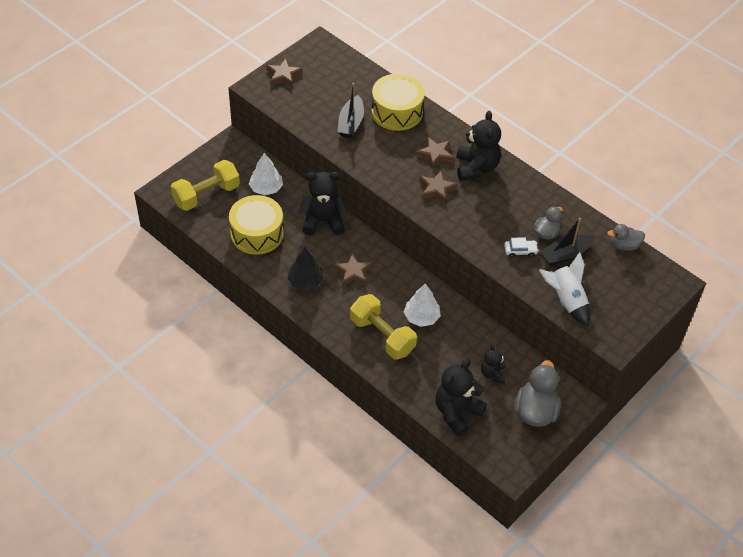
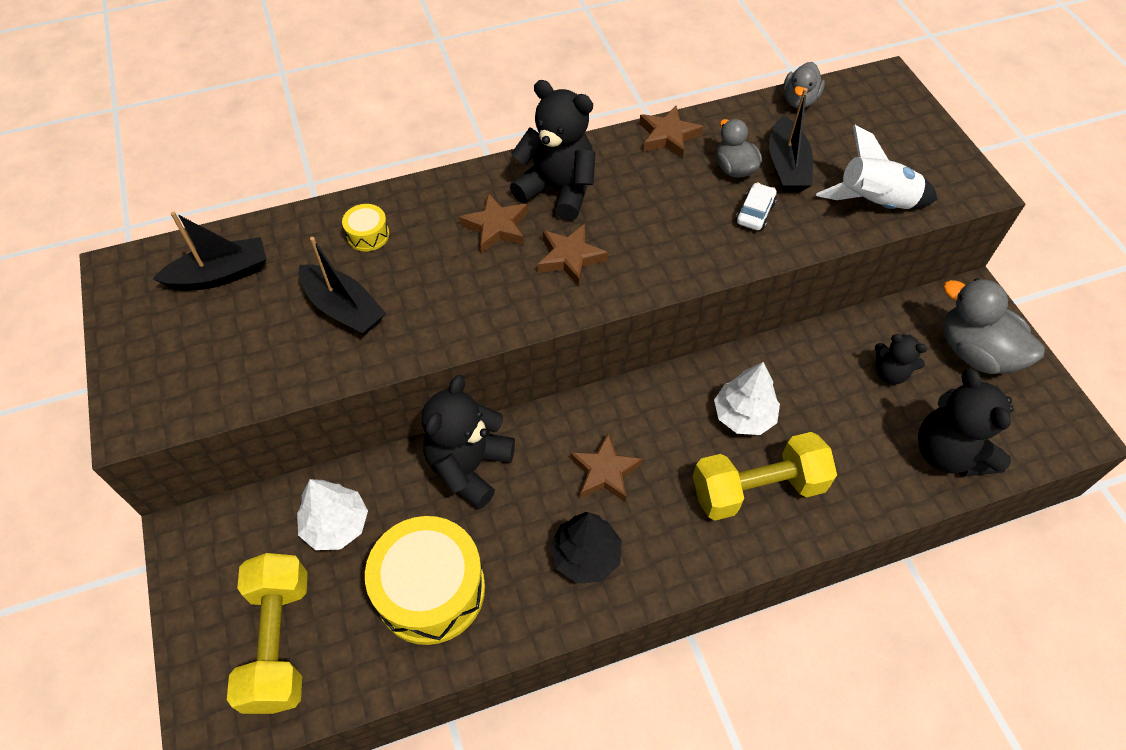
camera: 60 degrees left, 5 degrees up
(283, 75) = (146, 360): brown star -> brown star (668, 136)
(340, 75) = (221, 275): none -> black boat
(397, 112) = (368, 235): yellow drum -> yellow drum, size x0.43

